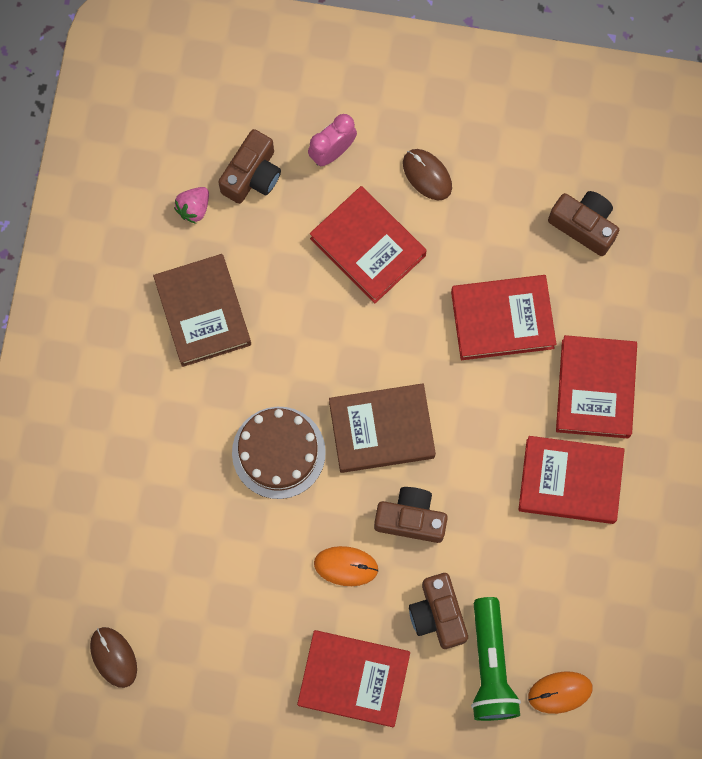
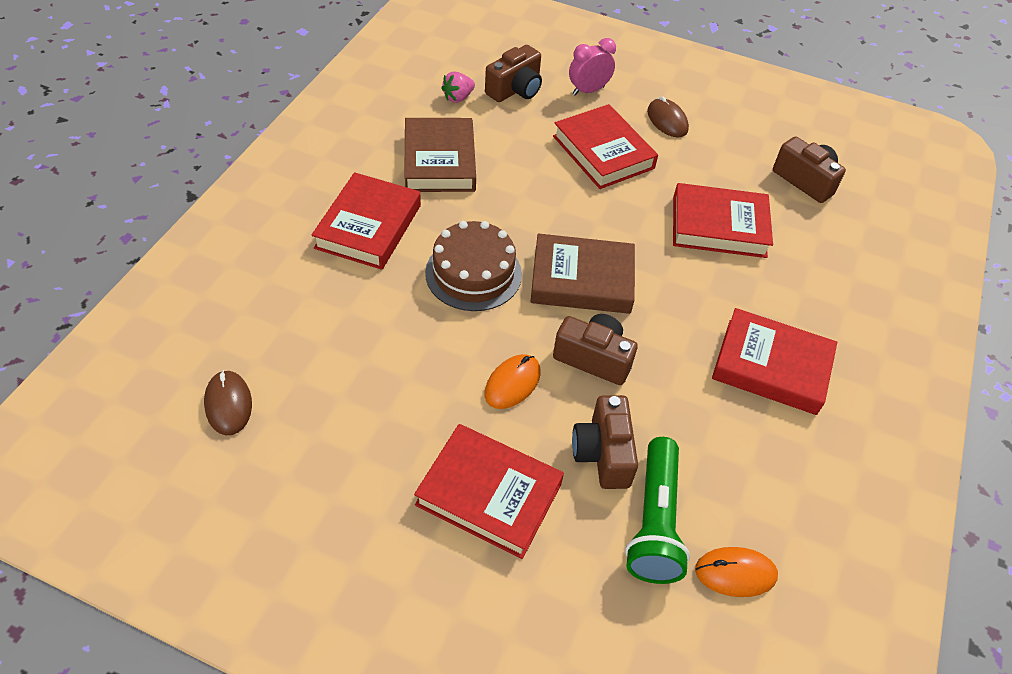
camera: 10 degrees right, 25 degrees down
(346, 566) = (512, 383): orange mouse -> orange mouse turned 75 degrees counterclockwise
(595, 389) = (805, 297): red book -> red book (368, 226)

